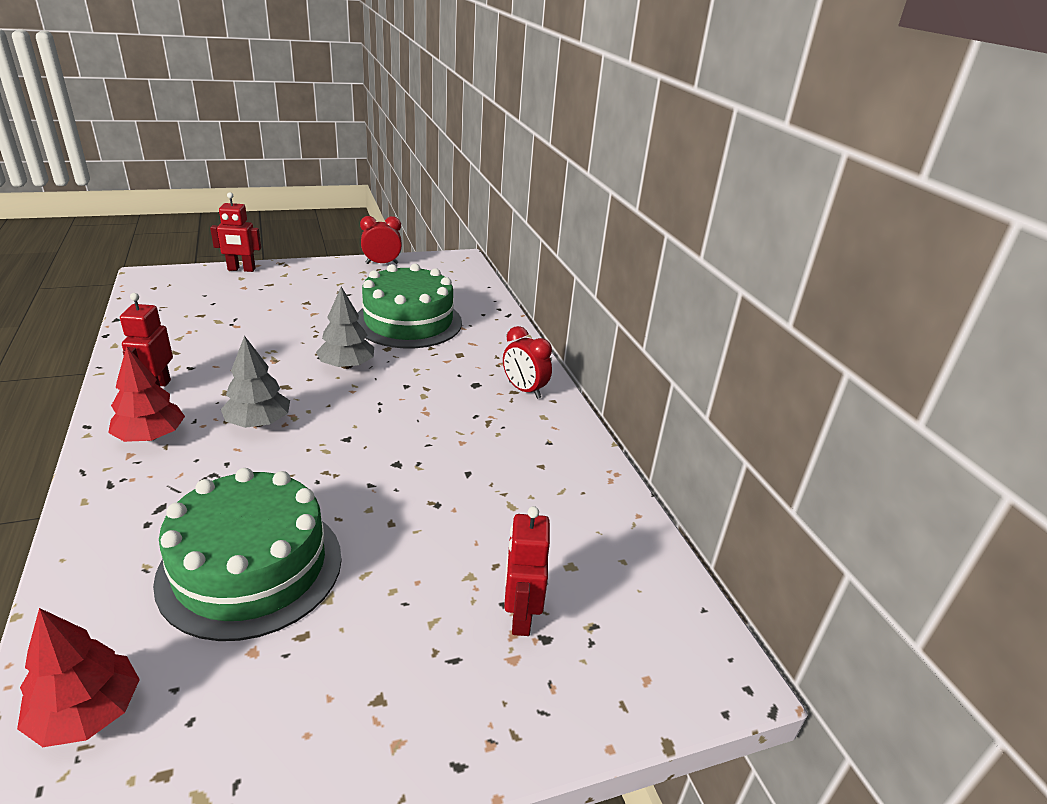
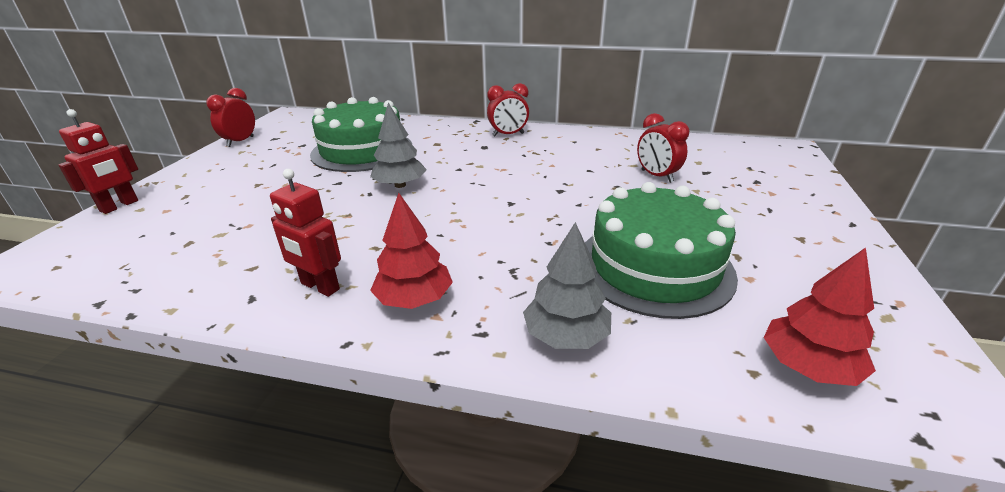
camera: 55 degrees left, 0 degrees up
(258, 422) = (449, 237): grey tree -> grey tree (566, 335)
(489, 532) = (656, 176): none -> red clock
(520, 616) = (737, 183): red robot -> none

